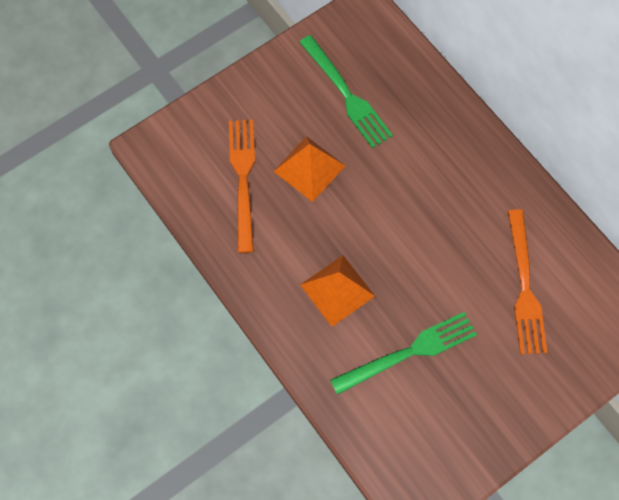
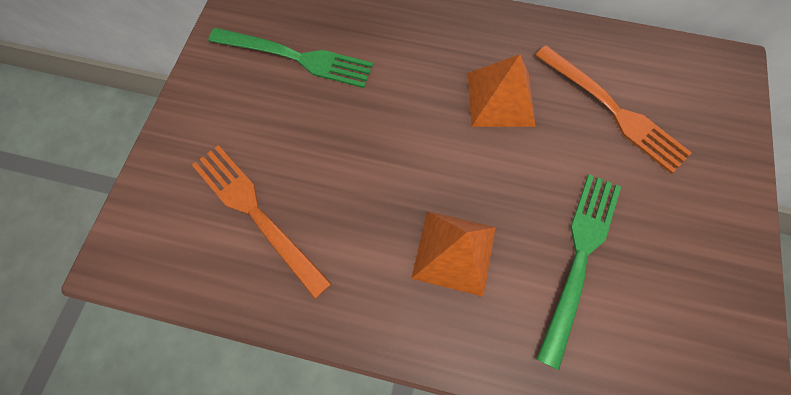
camera: 40 degrees left, 0 degrees up
(309, 168) = (318, 151): orange pyramid -> orange pyramid (500, 99)

